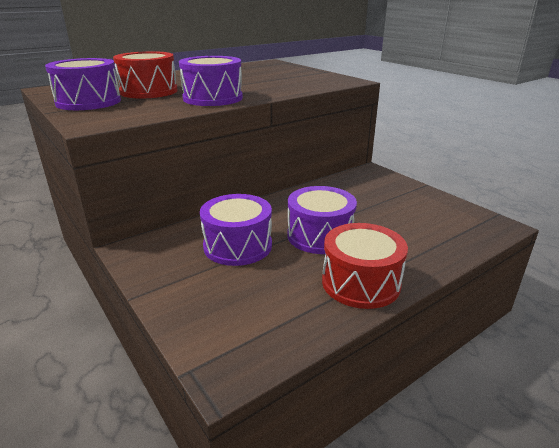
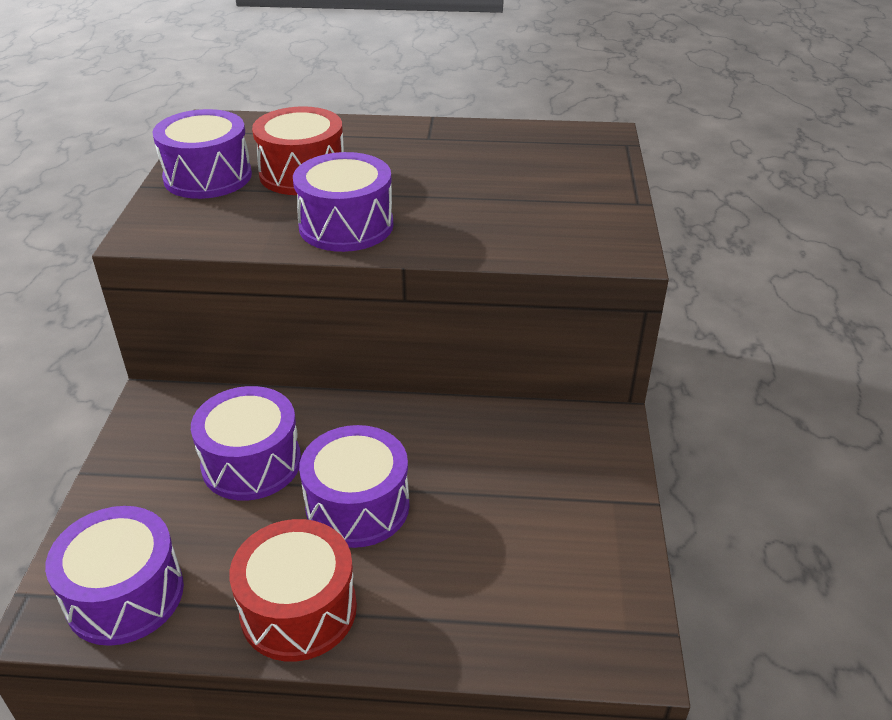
camera: 40 degrees right, 10 degrees up
(258, 331) = (125, 595): none -> purple drum

